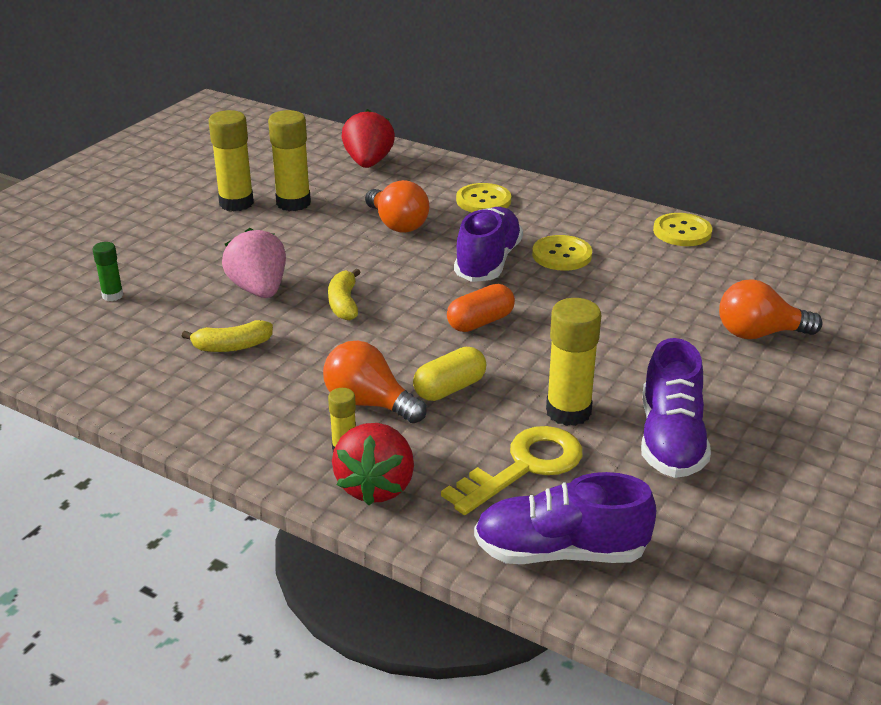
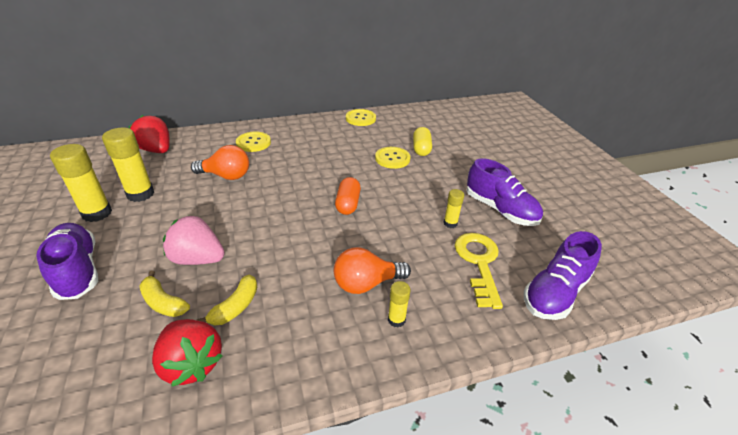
camera: 50 degrees left, 5 degrees up
(112, 295) = (84, 332): green glue stick -> none
(344, 304) = (264, 236): yellow banana -> yellow banana (163, 302)
(376, 486) = (443, 328): red strawberry -> red strawberry (192, 363)
(449, 388) = (389, 247): yellow capsule -> yellow capsule (421, 149)
(488, 262) = (304, 172): purple shoe -> purple shoe (77, 270)
(562, 255) = (331, 152): yellow button -> yellow button (392, 159)
(568, 412) = (450, 223): yellow glue stick -> yellow glue stick, size x0.53
(759, 334) = (452, 147): orange light bulb -> none

